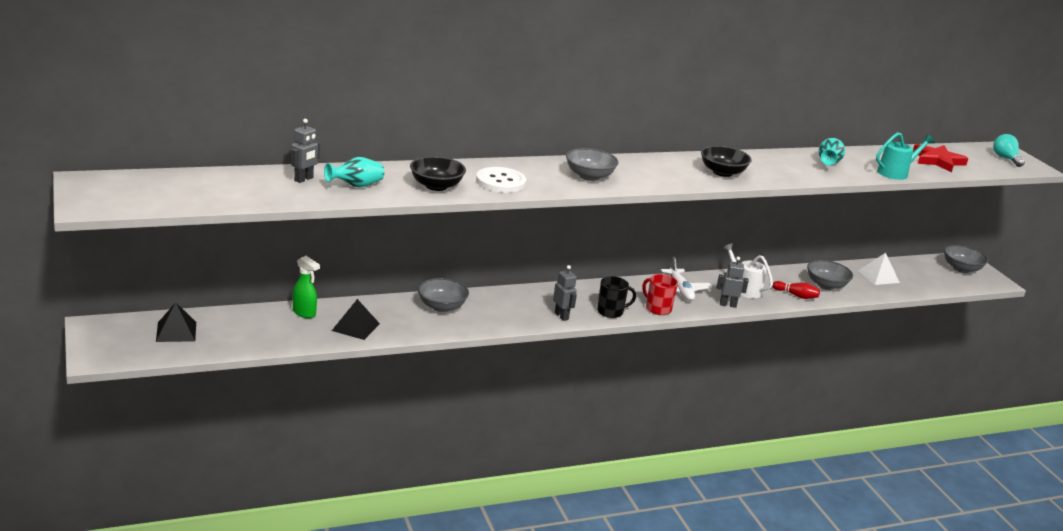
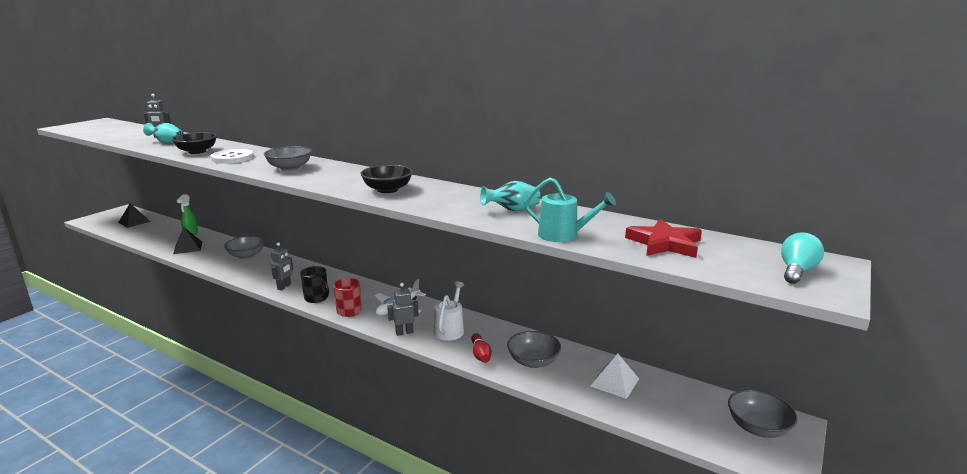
camera: 55 degrees right, 5 degrees down
(727, 305) = (404, 332): grey robot -> grey robot turned 75 degrees counterclockwise

